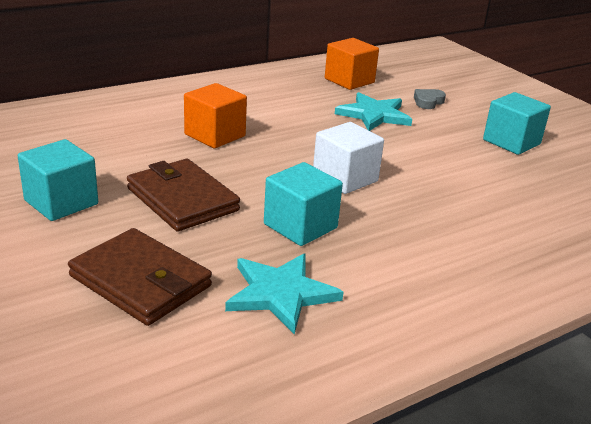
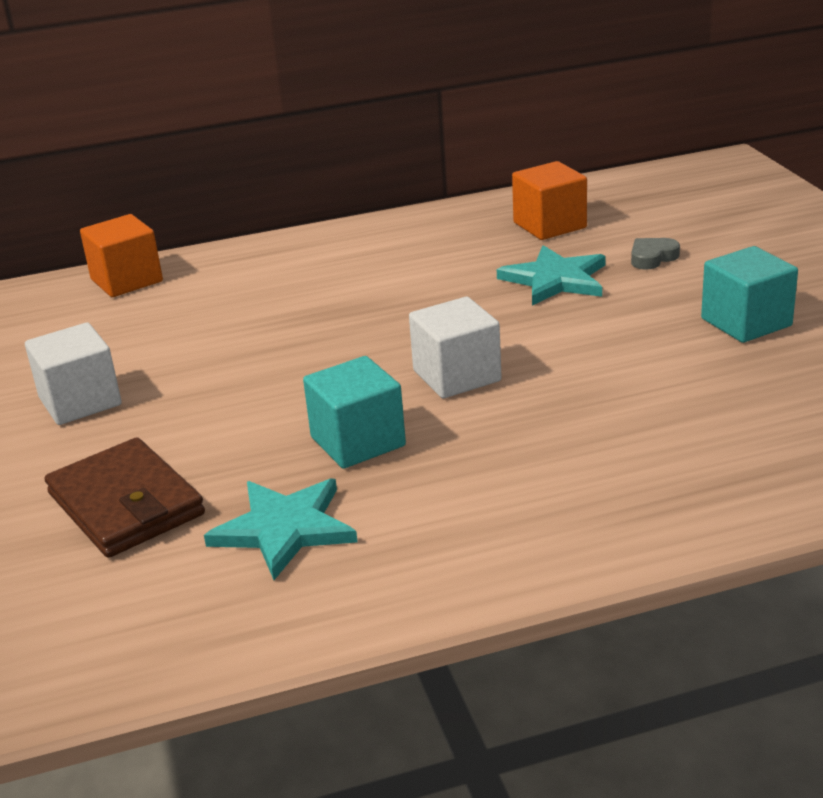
camera: 20 degrees right, 0 degrees up
(61, 202) = (80, 401): turquoise cube -> white cube
(182, 199) = (225, 401): brown wallet -> none
(215, 135) = (312, 312): orange cube -> orange cube (127, 280)

